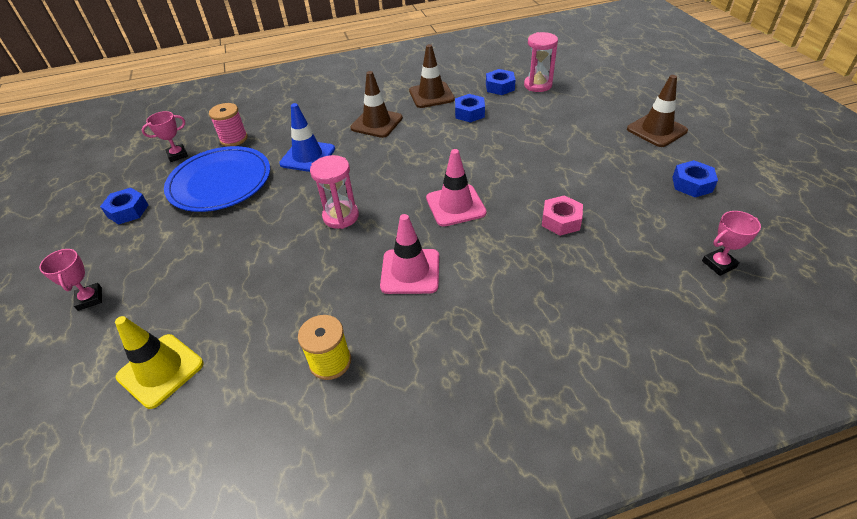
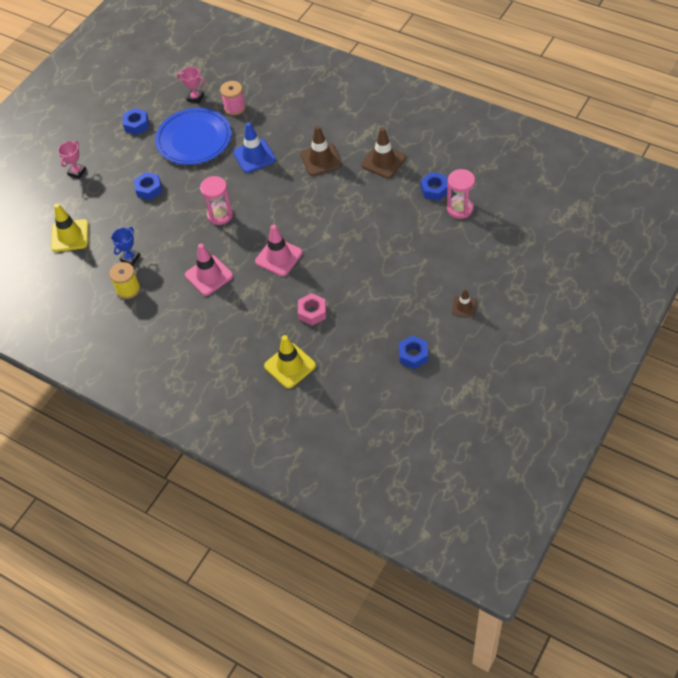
camera: 50 degrees right, 10 degrees up
(287, 328) = (130, 258): none -> blue trophy
(469, 113) = (382, 197): blue nut -> blue nut (149, 189)
(624, 278) = (290, 366): none -> yellow traffic cone
(656, 130) = (464, 307): brown traffic cone -> brown traffic cone, size x0.58
(719, 264) = (341, 401): pink trophy -> none

